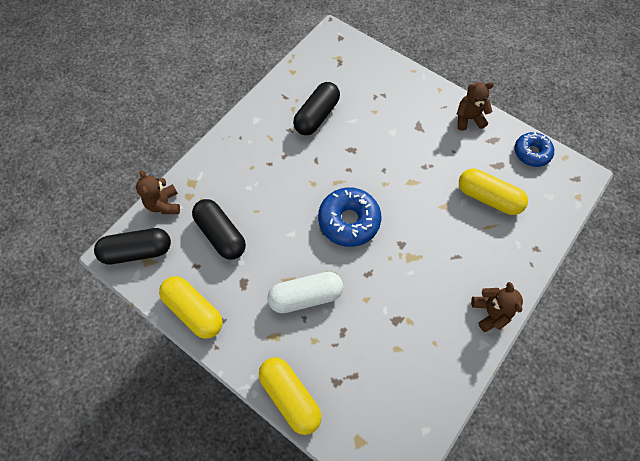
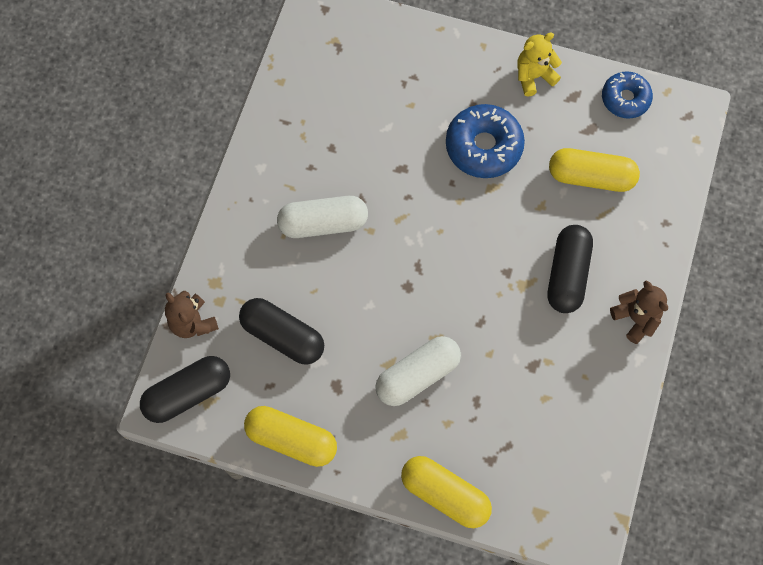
camera: 20 degrees left, 5 degrees up
(282, 168) = (323, 223): none -> white capsule
(317, 116) = (339, 136): black capsule -> black capsule (567, 274)
(349, 221) = (433, 264): blue donut -> blue donut (483, 146)
(468, 119) = (534, 76): brown teddy bear -> yellow teddy bear

